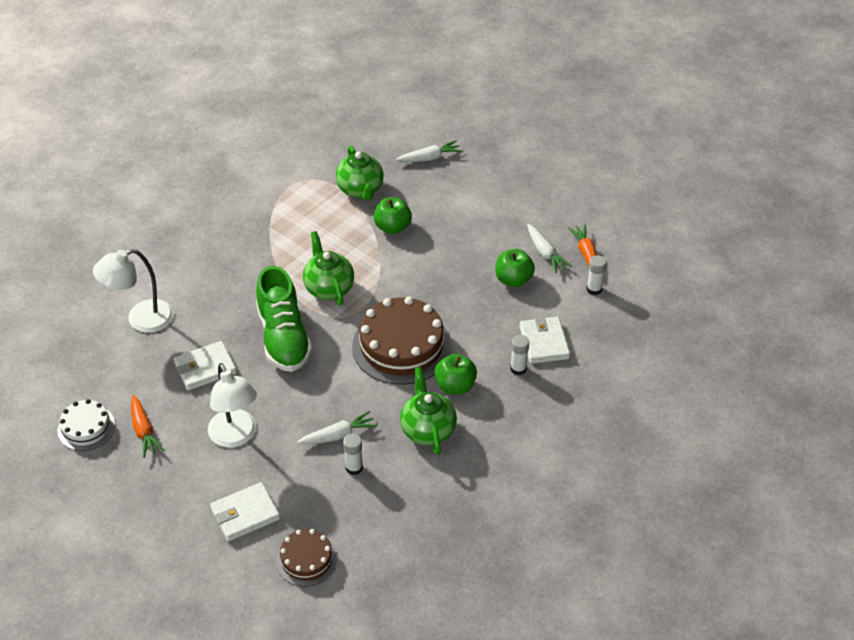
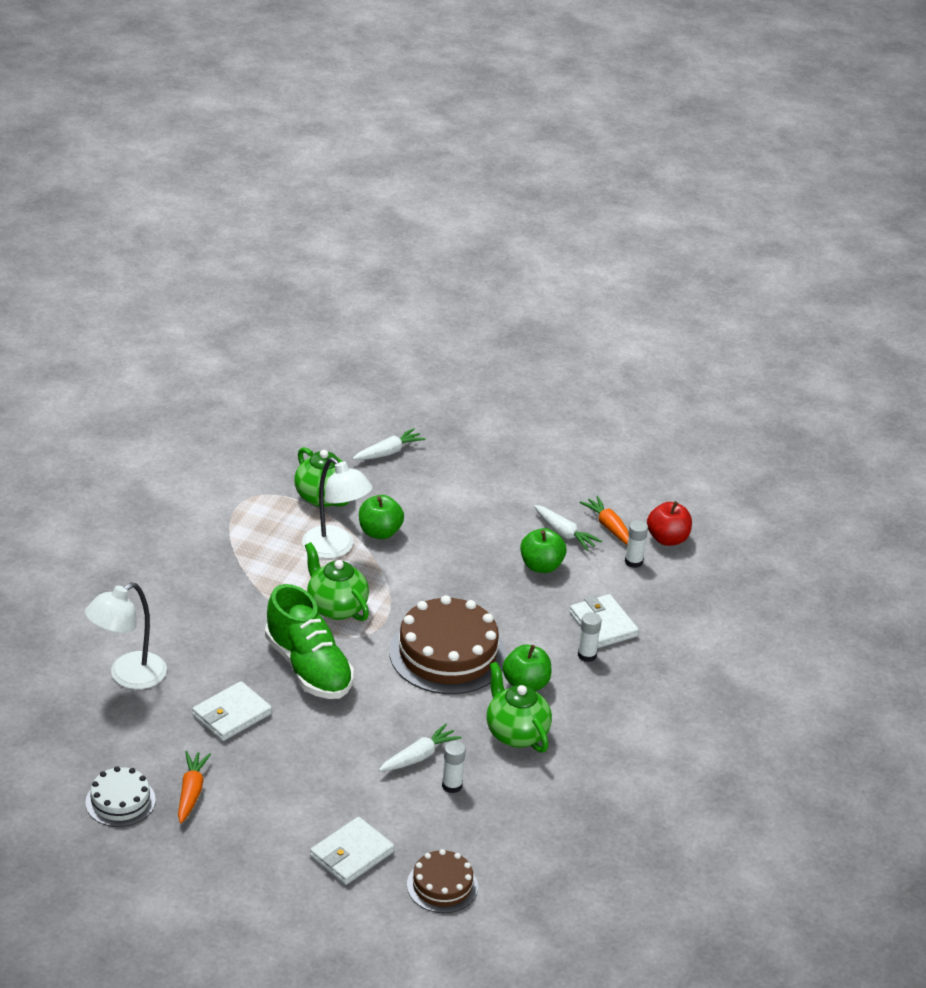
camera: 20 degrees left, 10 degrees down
(144, 431) = (191, 792): orange carrot -> orange carrot turned 135 degrees counterclockwise
(236, 436) = (302, 778): white lamp -> white lamp (335, 548)
(632, 273) = (667, 539): none -> red apple

